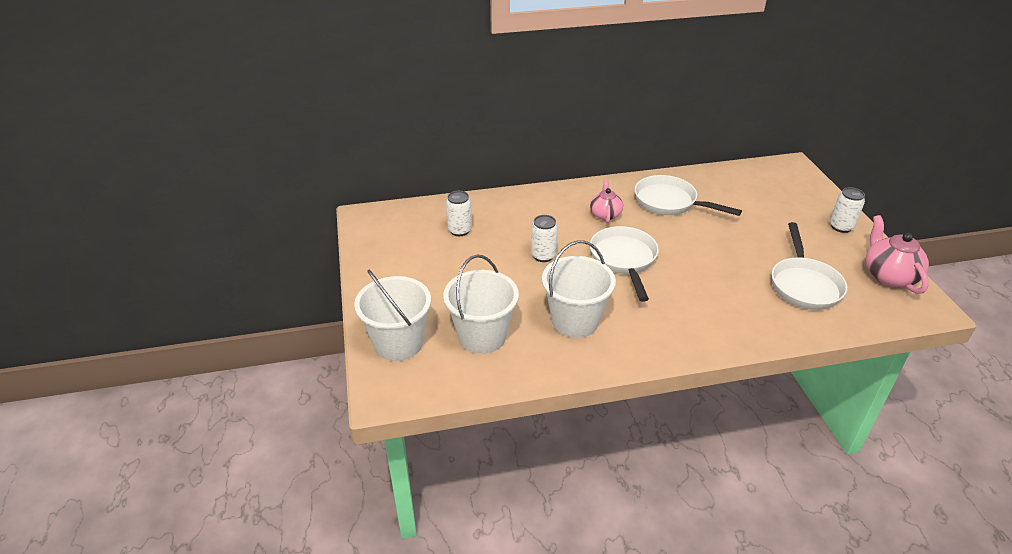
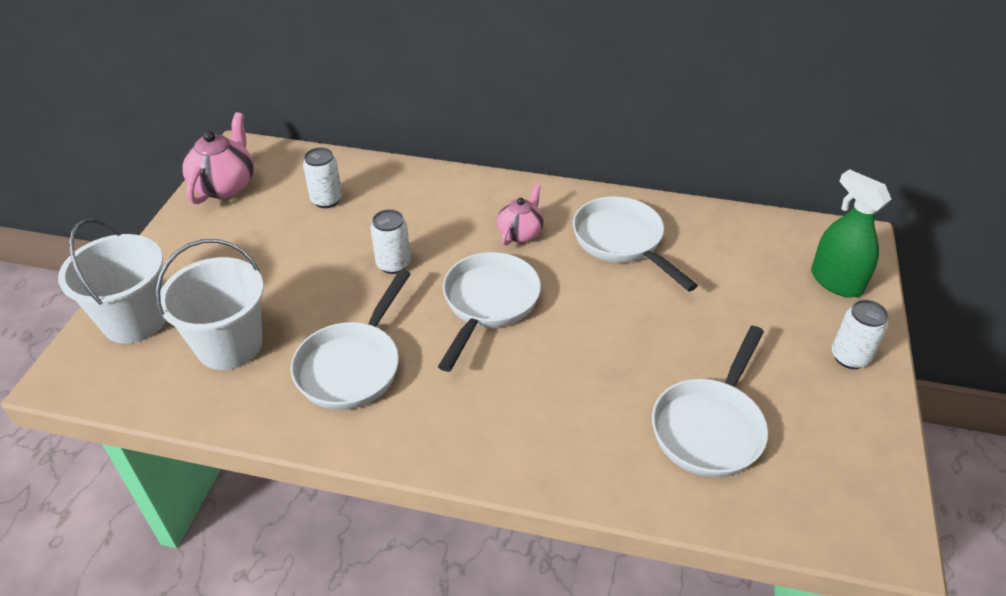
camera: 25 degrees right, 5 degrees up
(575, 321) = (352, 366): white bucket -> white pan
(802, 190) = (836, 282): none -> green spray bottle
(888, 276) = (860, 461): pink teapot -> pink teapot (225, 185)

